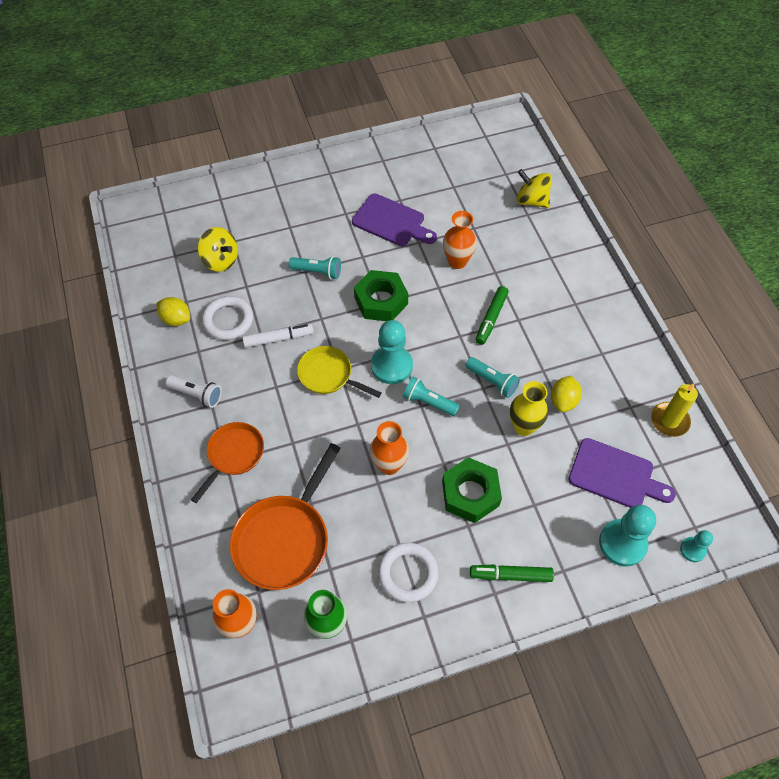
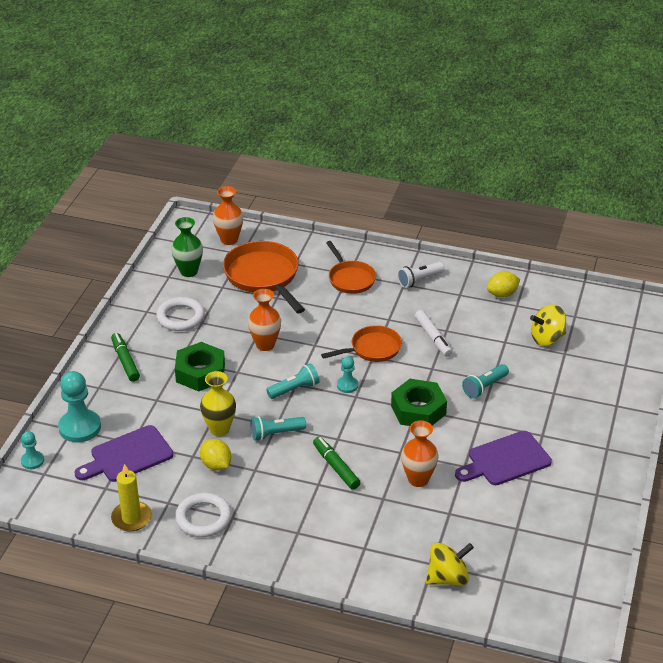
camera: 125 degrees right, 20 degrees down
(228, 320) = (476, 319): white ring -> white ring (203, 518)
(278, 338) = (433, 338): white marker -> white marker turned 45 degrees counterclockwise
(328, 375) = (372, 349): yellow pan -> orange pan
(391, 366) = (347, 385): turquoise pawn -> turquoise pawn, size x0.53
(510, 575) = (125, 361): green marker -> green marker turned 60 degrees counterclockwise

